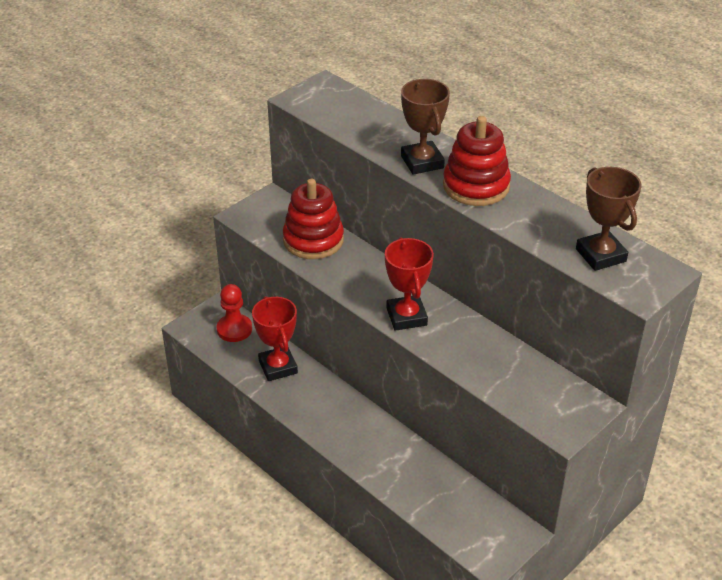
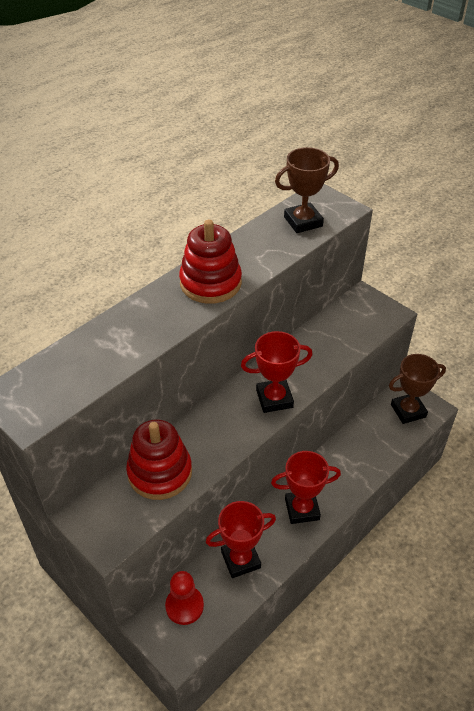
camera: 90 degrees left, 5 degrees up
(334, 416) = (302, 509): none -> red trophy
(422, 162) = (170, 317): brown trophy -> brown trophy (408, 411)

